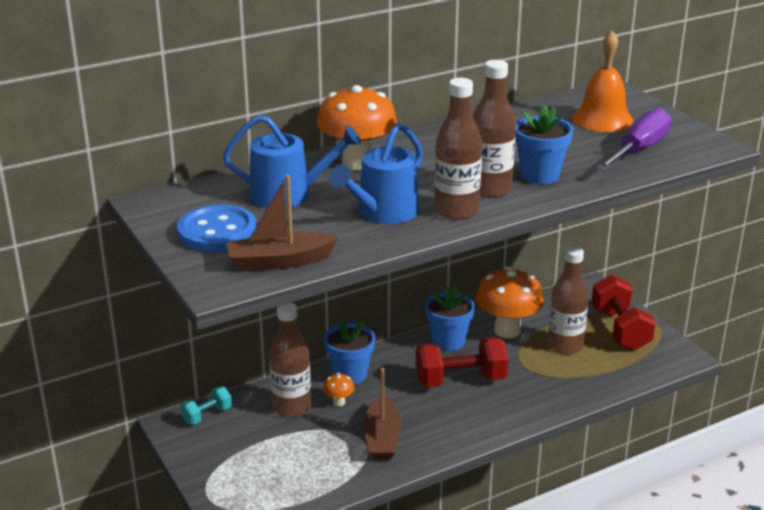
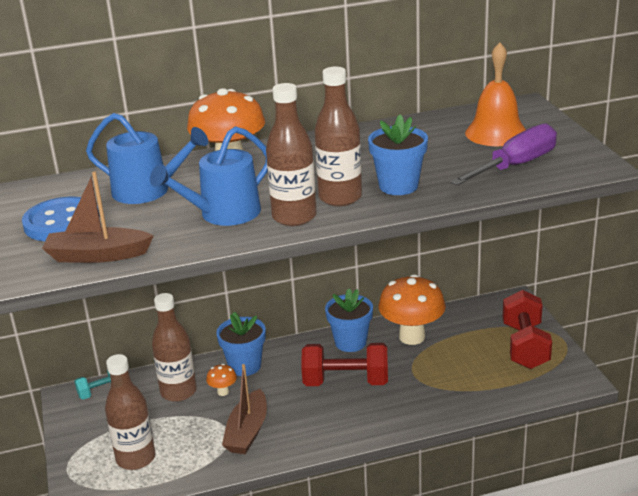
camera: 15 degrees right, 0 degrees up
(565, 346) = (462, 357): brown bottle -> brown bottle (136, 458)

